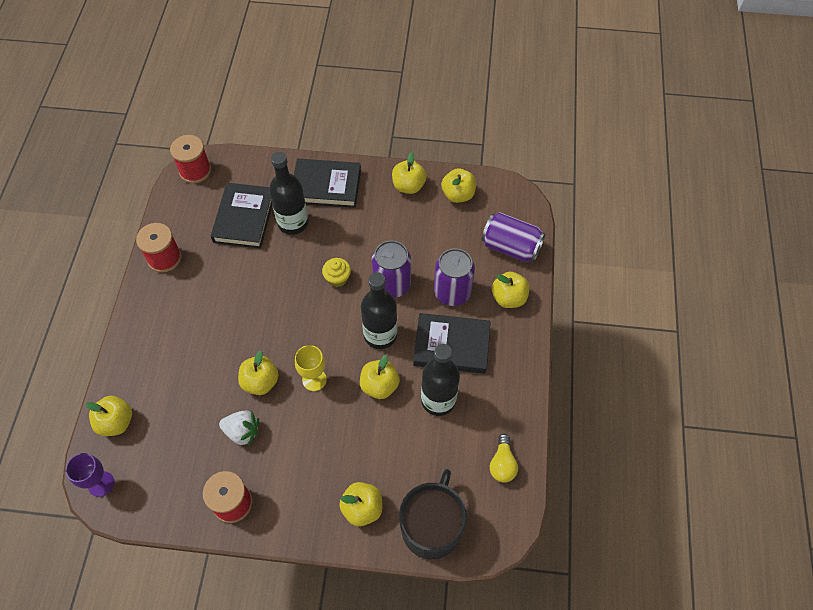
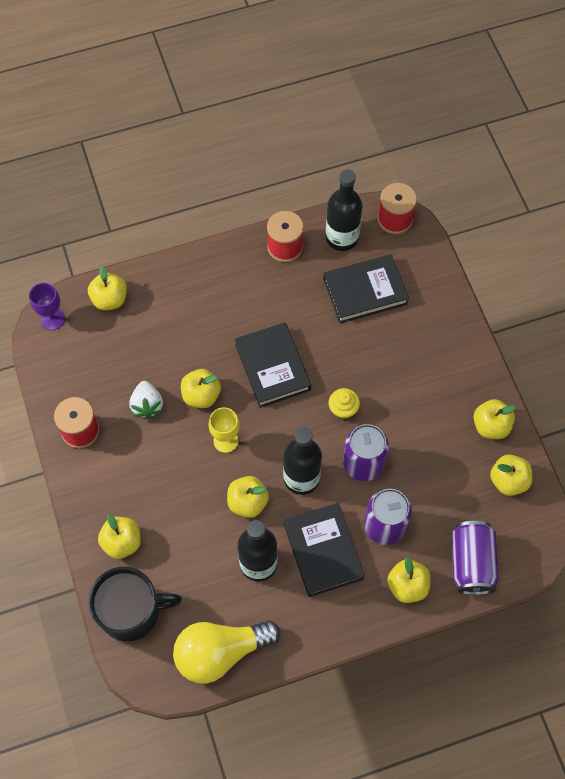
camera: 65 degrees right, 5 degrees up
(293, 223) = (384, 337): black bottle -> black bottle (342, 238)
(326, 186) = (445, 346): black book -> black book (272, 367)
(502, 464) = (220, 652): yellow light bulb -> yellow light bulb, size x1.98

